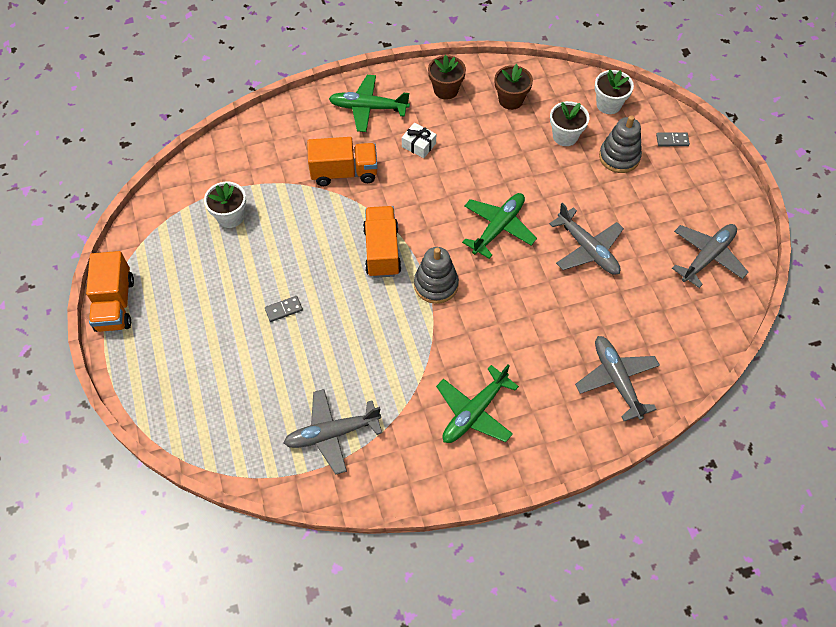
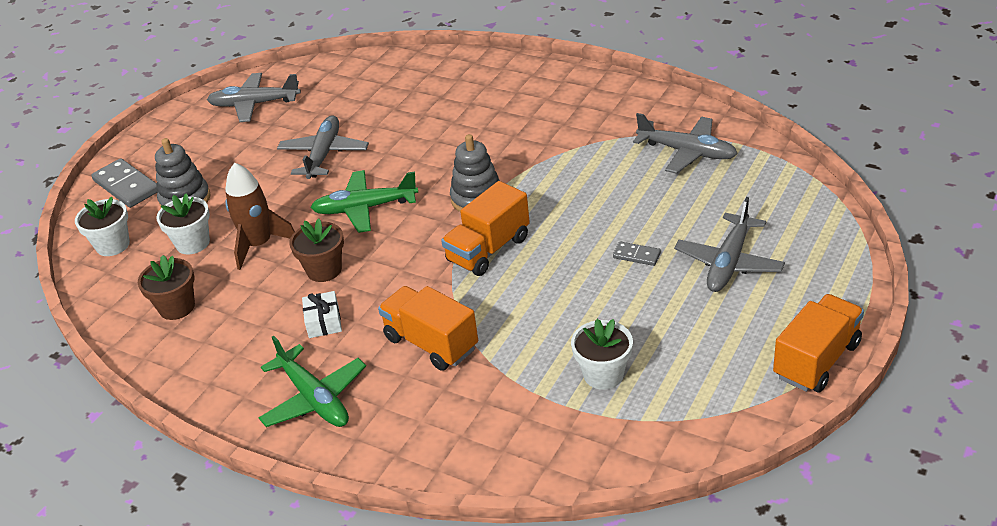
camera: 130 degrees left, 20 degrees down
(446, 90) = (213, 362): brown flower pot -> brown flower pot (324, 270)
(474, 412) = (559, 111): green plane -> none
(525, 161) = (259, 245): none -> brown rocket
(616, 379) = (433, 78): grey plane -> grey plane (728, 263)
(672, 140) = (126, 186): grey domino -> grey domino, size x1.90

